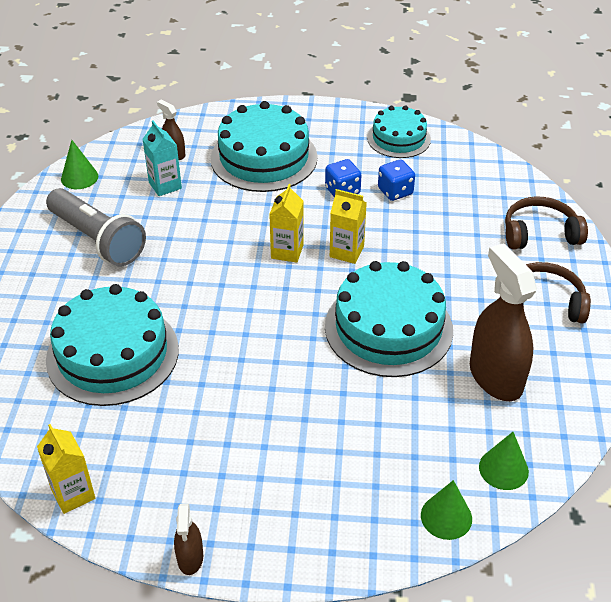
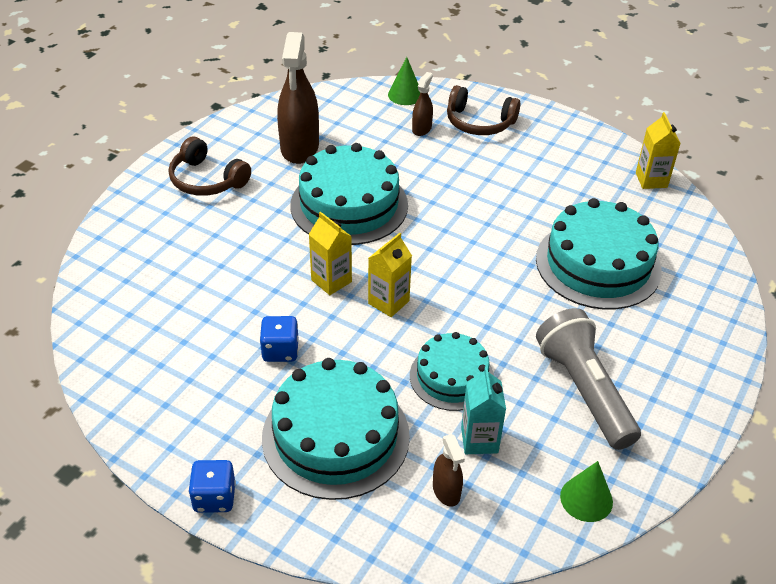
camera: 155 degrees left, 0 degrees up
(190, 558) = (579, 126): brown spray bottle -> brown spray bottle (421, 129)
(395, 191) = (226, 328): blue dice -> blue dice (214, 497)
(398, 138) = (153, 400): turquoise cake -> turquoise cake (451, 377)
(503, 469) = (347, 103): green cone -> none
(540, 233) = (138, 233): brown headphones -> brown headphones (479, 122)

